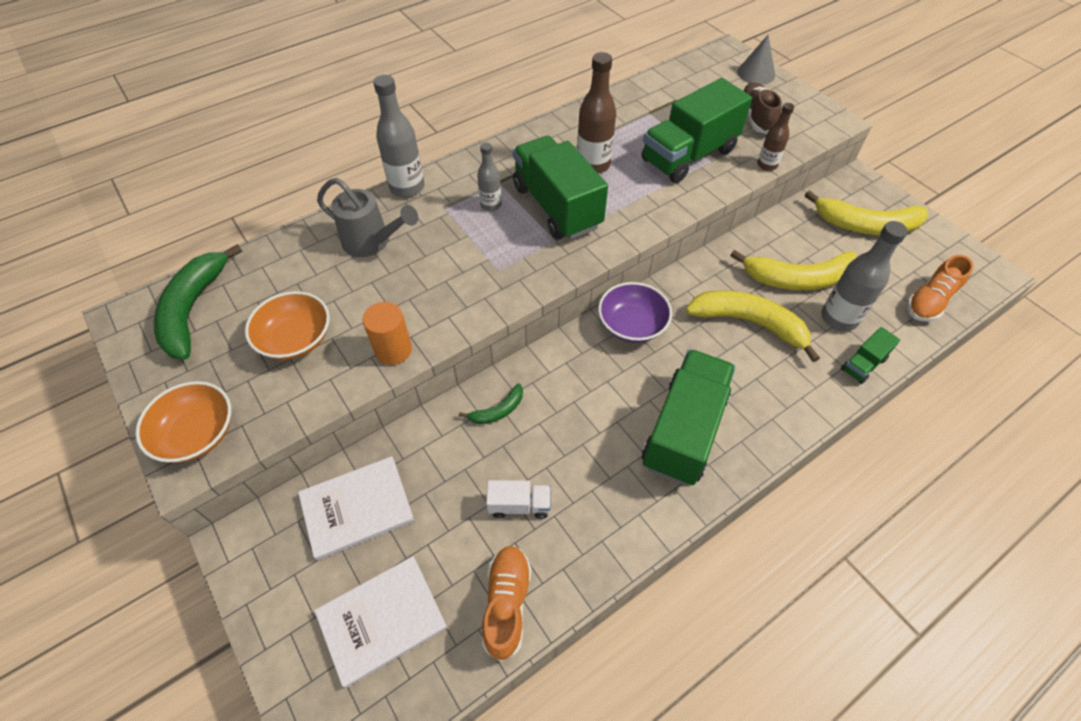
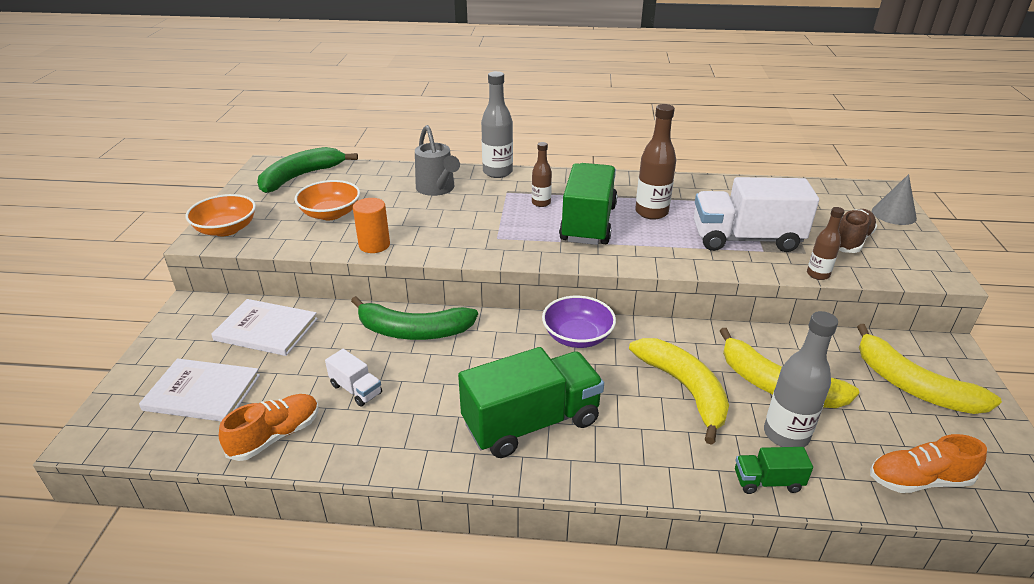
camera: 40 degrees right, 20 degrees down
(491, 205) = (541, 203): grey bottle -> brown bottle
(498, 410) = (413, 331): green banana -> green banana, size x2.06
(688, 155) = (746, 239): green truck -> white truck

